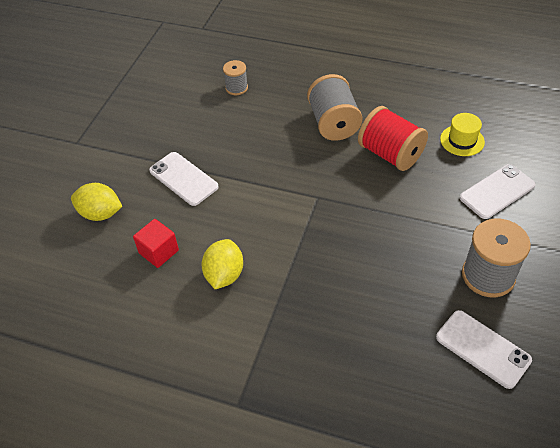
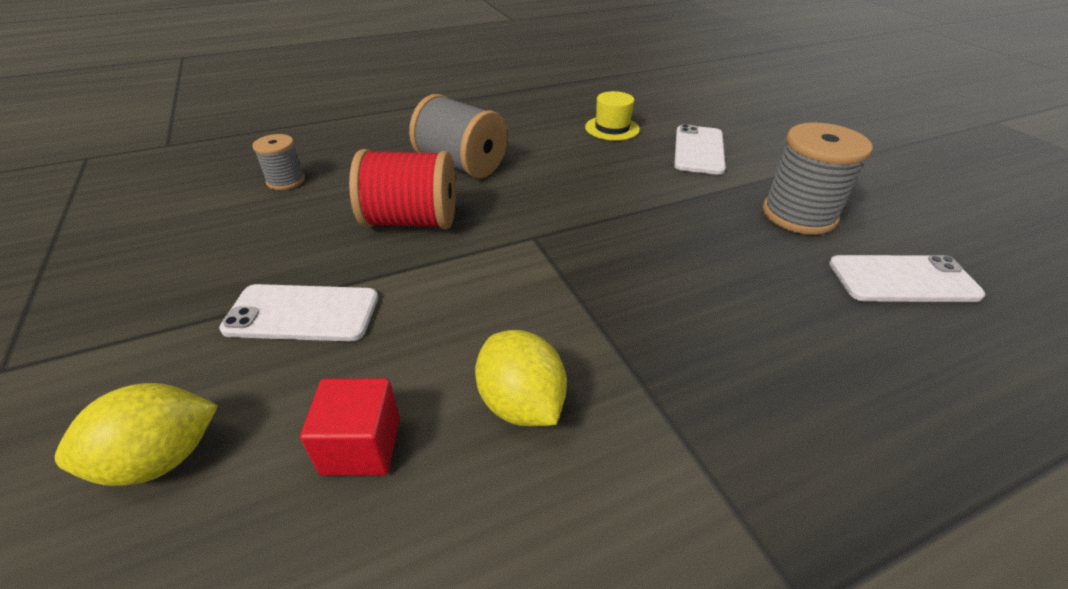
camera: 45 degrees left, 10 degrees down
(390, 154) = (560, 164): red spool -> red spool (411, 221)

